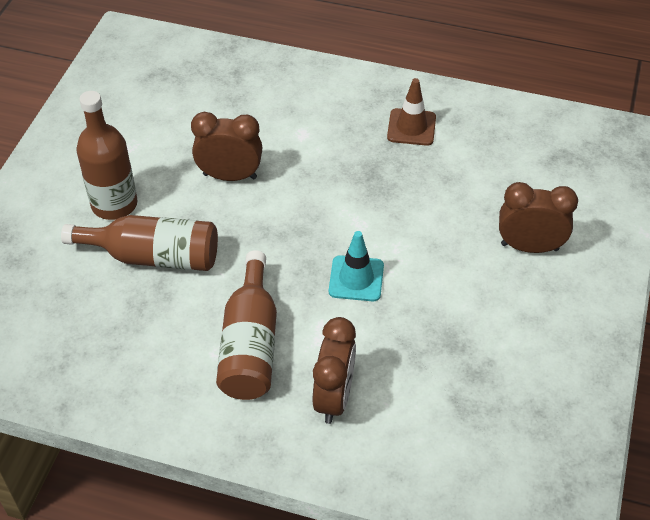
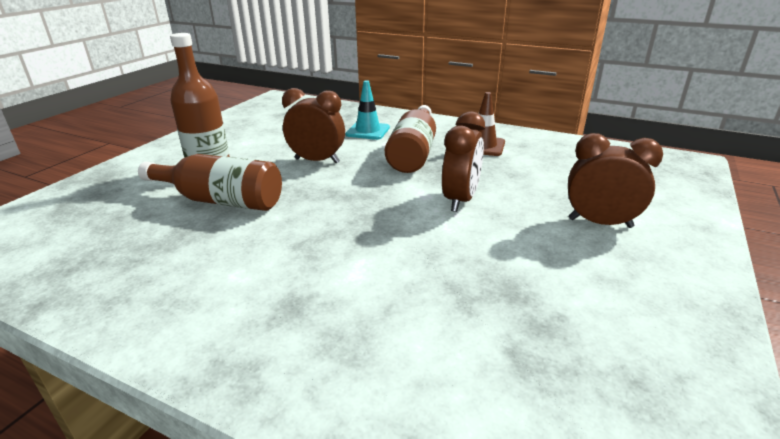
camera: 10 degrees right, 20 degrees down
(250, 344) = (276, 271): brown bottle -> brown bottle (413, 152)
(334, 397) = (353, 332): brown clock -> brown clock (460, 200)
(356, 279) = (410, 231): turquoise traffic cone -> turquoise traffic cone (368, 131)

